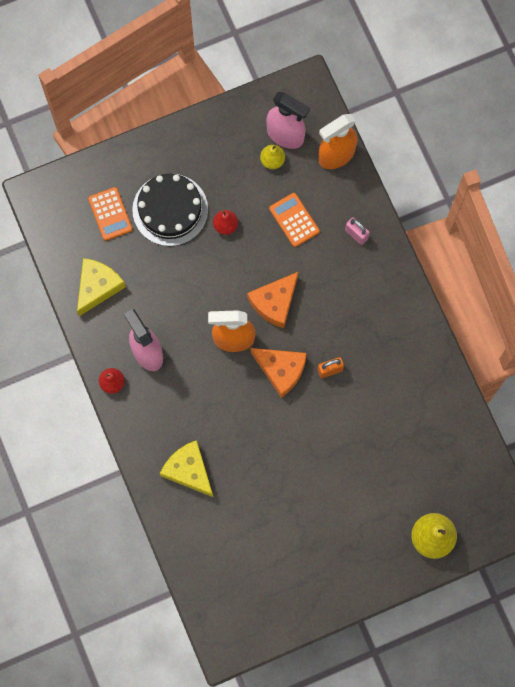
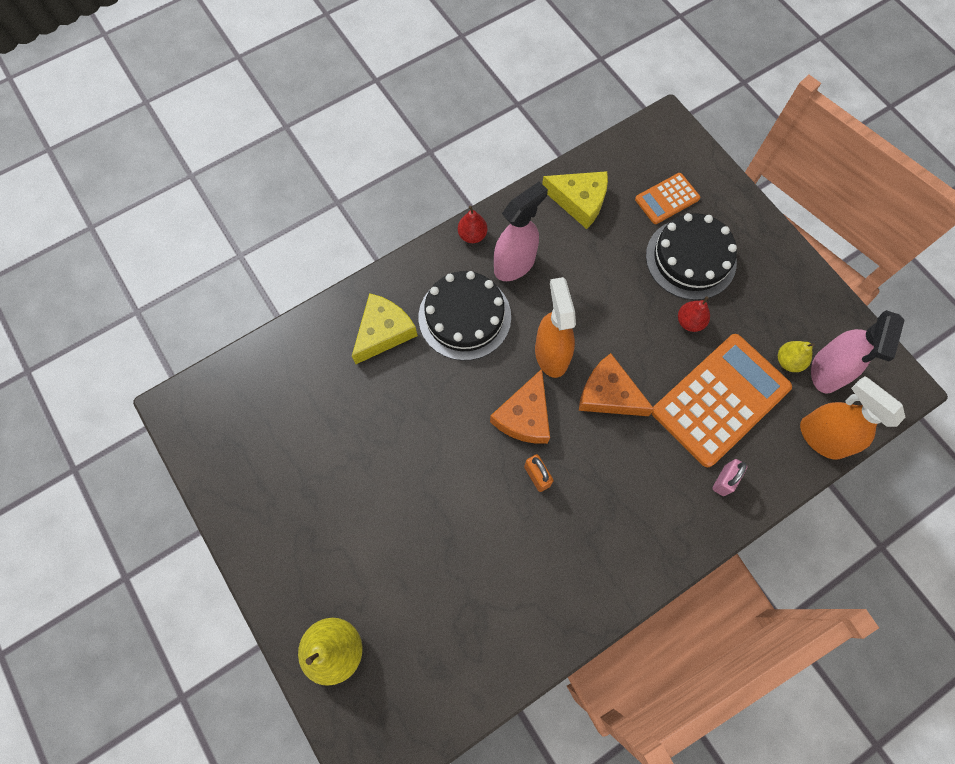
camera: 80 degrees right, 5 degrees down
(187, 402) = (464, 317): none -> black cake
(294, 220) = (720, 400): orange calculator -> orange calculator, size x2.00

